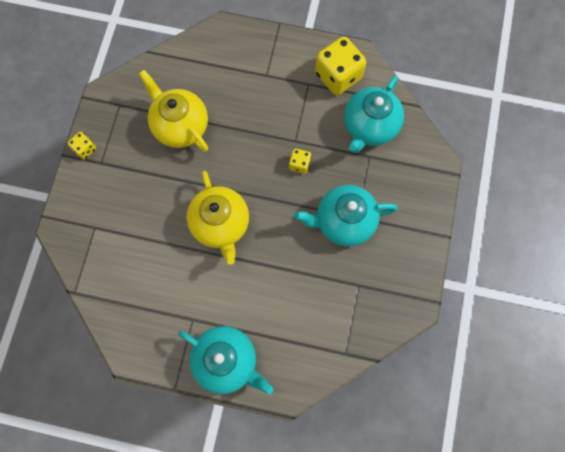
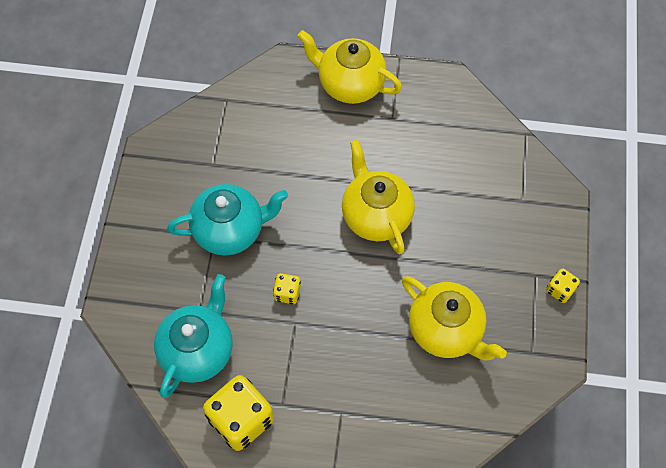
camera: 175 degrees right, 10 degrees down
(227, 361) = (350, 84): turquoise teapot -> yellow teapot

